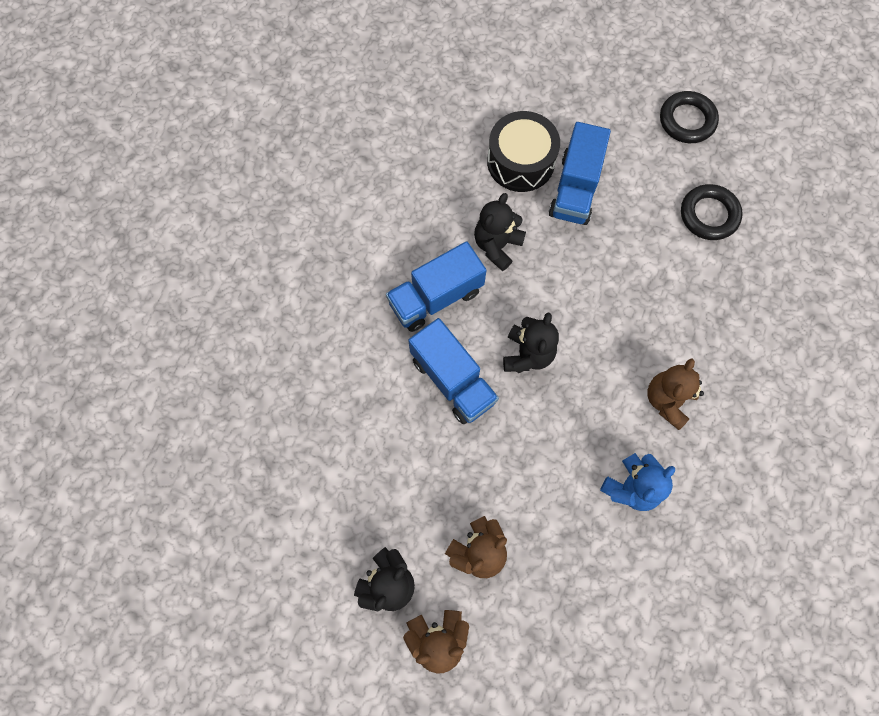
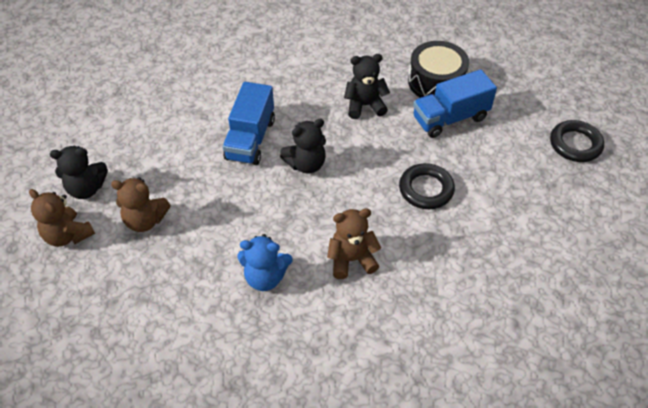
camera: 50 degrees right, 20 degrees down
(436, 297) = (298, 99): blue truck -> none
(709, 215) = (519, 199): black ring -> black ring (426, 189)

